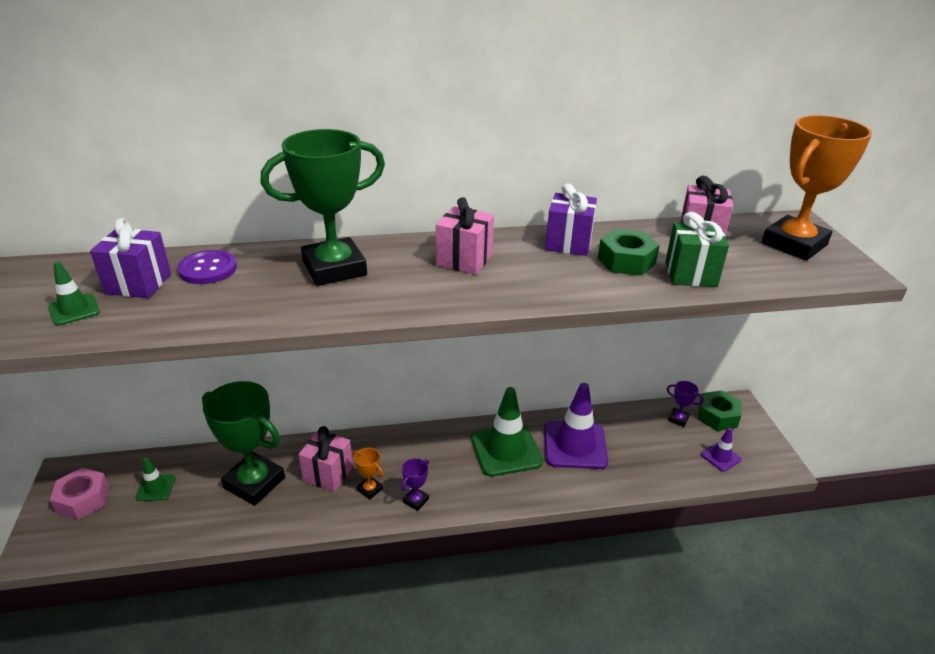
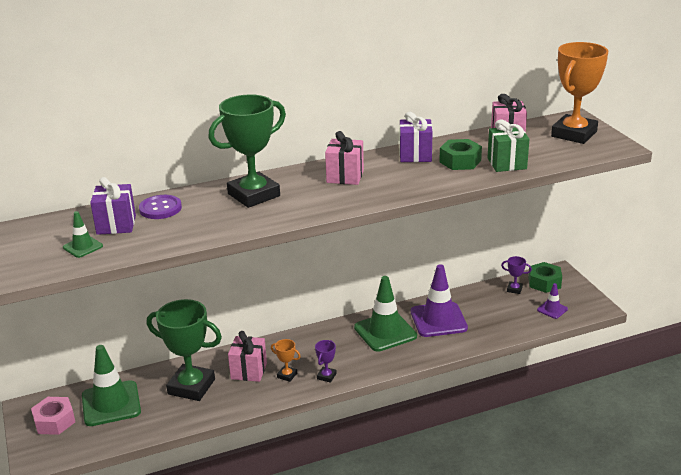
camera: 10 degrees left, 5 degrees down
(155, 488) = (111, 404): green traffic cone -> green traffic cone, size x2.06

